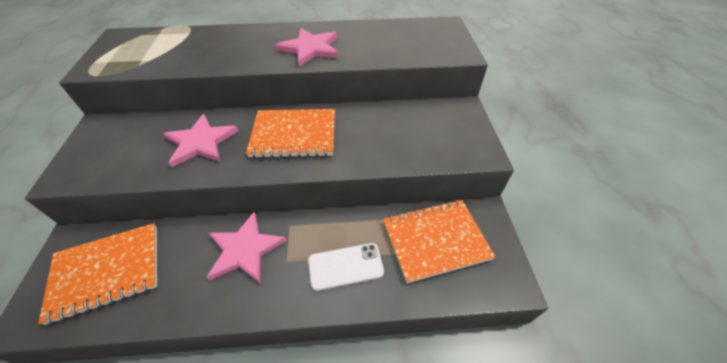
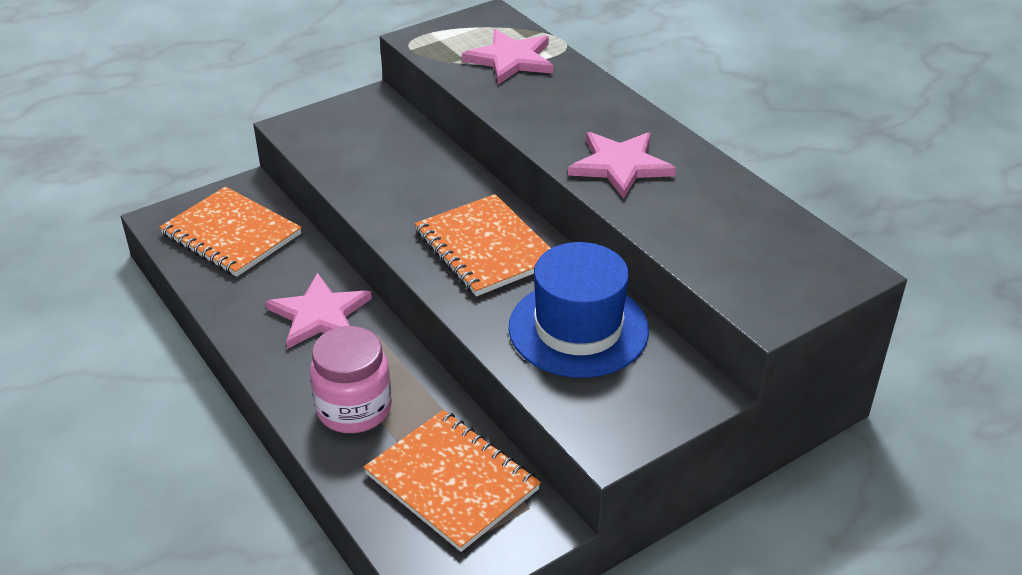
camera: 60 degrees right, 10 degrees down
(201, 142) = (410, 183): pink star -> pink star (511, 59)
(345, 266) = (354, 409): white phone -> pink jar
(390, 128) = (578, 329): none -> blue hat

